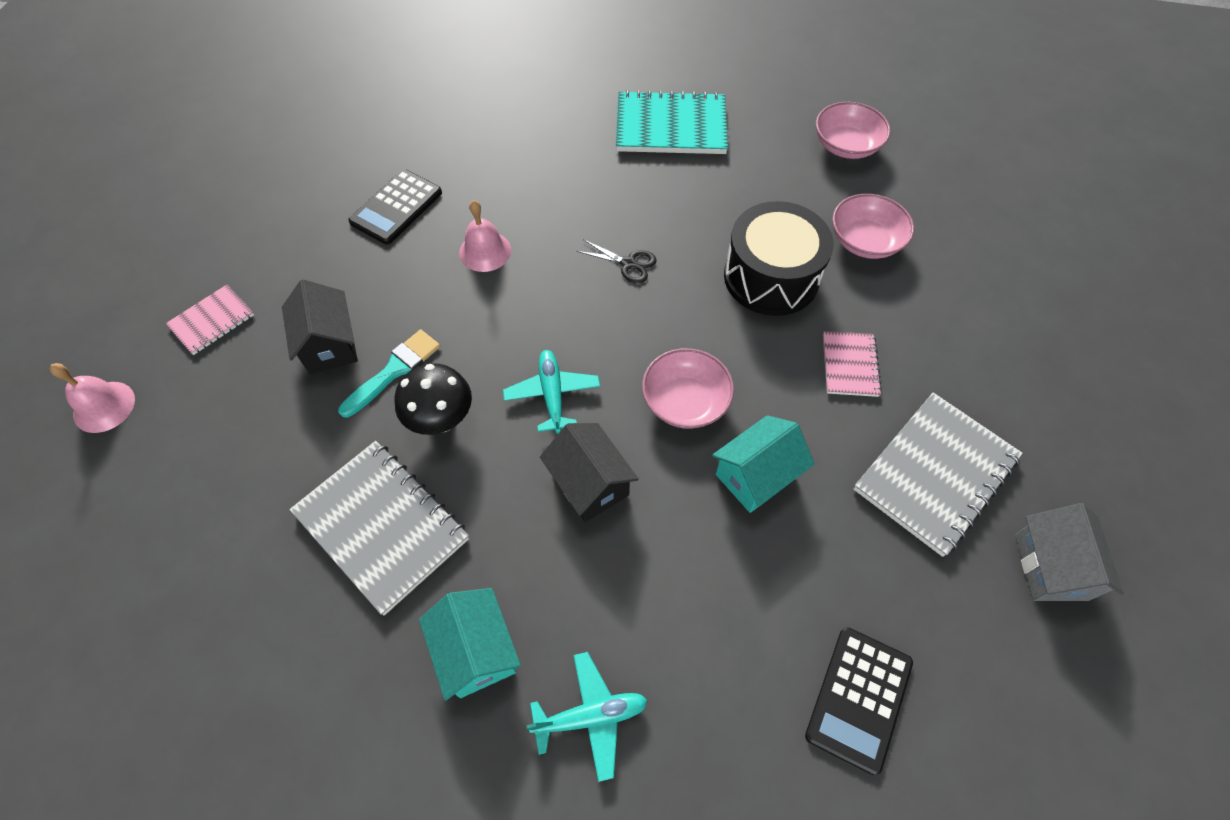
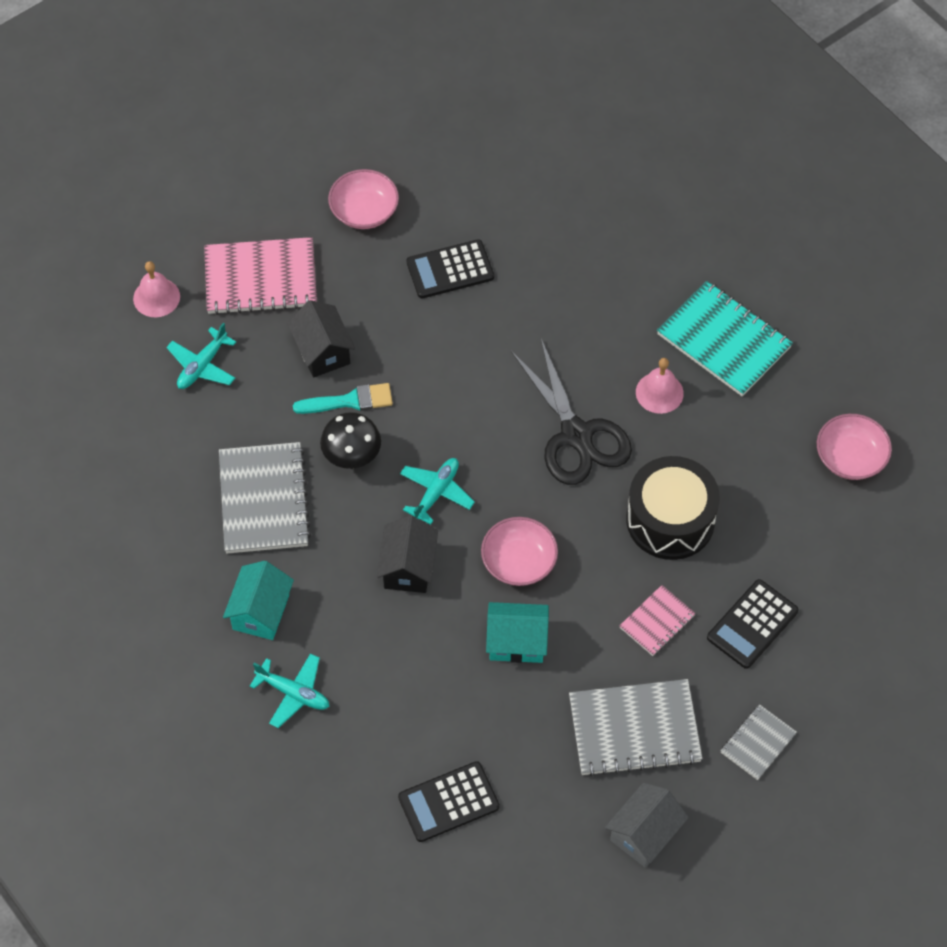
camera: 40 degrees right, 0 degrees up
(207, 439) = (202, 366): none -> turquoise plane
(212, 321) = (260, 278): pink notebook -> pink notebook, size x1.86
(330, 345) = (322, 351): black house -> black house turned 45 degrees counterclockwise
(485, 251) = (483, 352): pink bell -> pink bell (659, 392)
(628, 264) = (576, 435): black scissors -> black scissors, size x2.29
(865, 241) = (773, 544): pink bowl -> pink bowl (364, 211)
(920, 311) = (752, 624): none -> black calculator
(1035, 404) = (758, 743): none -> grey notebook

